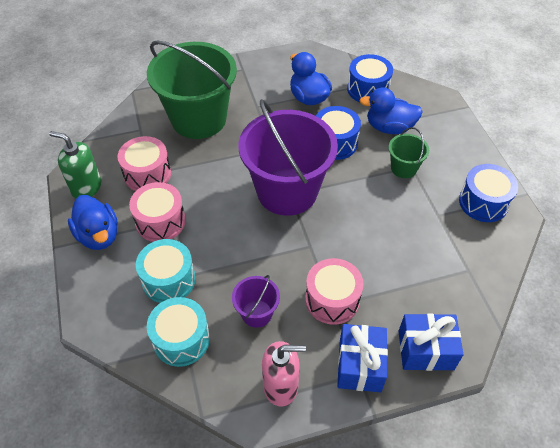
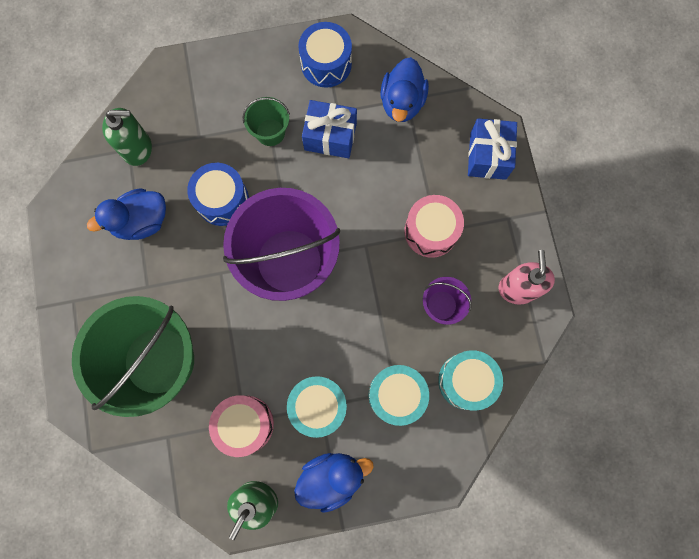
camera: 85 degrees left, 25 degrees up
(160, 221) = (318, 406): pink drum -> turquoise drum
(360, 365) = (500, 216): blue gift -> blue gift (330, 137)
(368, 89) = (138, 149): blue drum -> green soap dispenser
(389, 127) = (206, 136): blue duck -> blue duck (402, 102)

